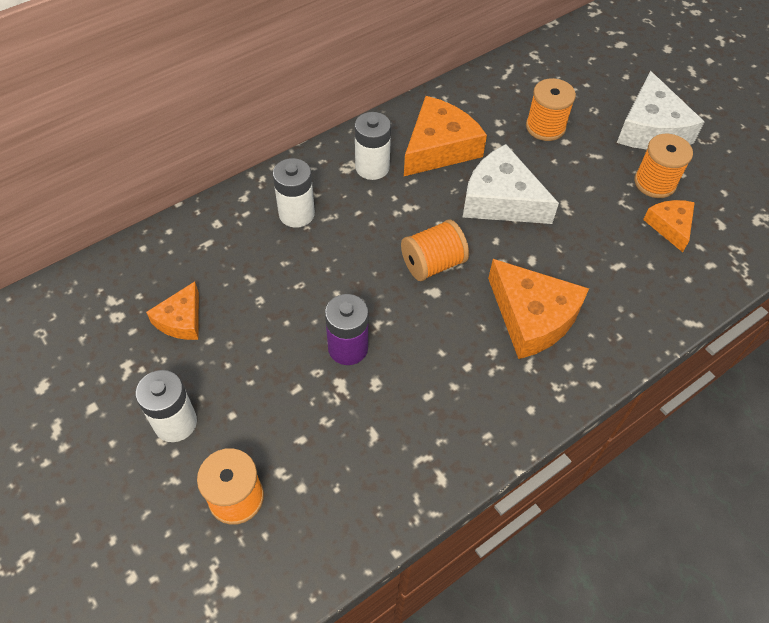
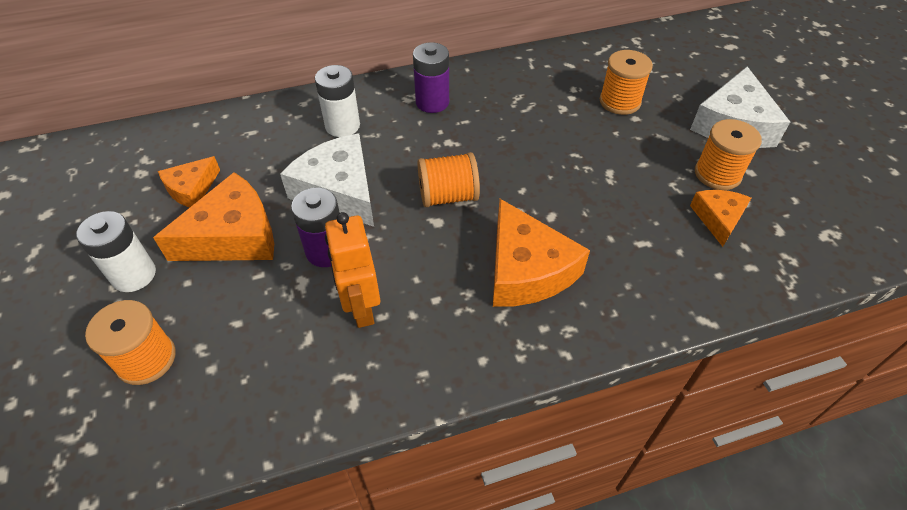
camera: 20 degrees right, 5 degrees down
(372, 167) = (432, 102): white battery -> purple battery
(406, 393) = (361, 308): none -> orange robot
(439, 147) = (504, 99): orange cheese -> orange cheese (233, 236)
(501, 200) = (545, 155): white cheese -> white cheese (339, 190)

